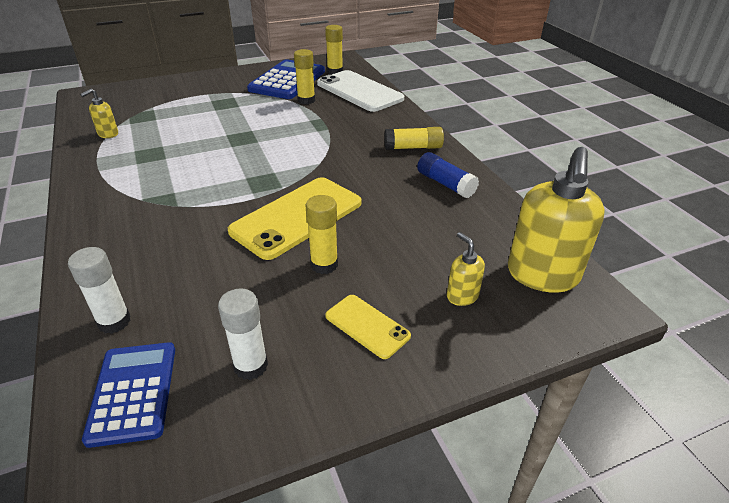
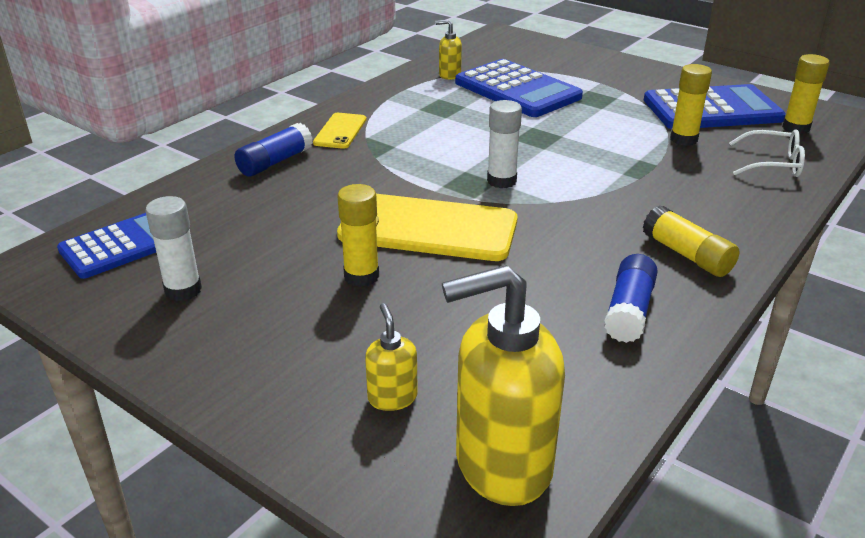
camera: 60 degrees right, 5 degrees down
(114, 255) = (275, 162): none -> blue glue stick
(114, 322) = (193, 201): white glue stick -> white glue stick (501, 181)
(172, 120) = (517, 90): none -> blue calculator
(359, 91) = (773, 164): white phone -> white glasses
(367, 326) = (285, 340): yellow phone -> yellow phone (340, 131)
(462, 296) = (392, 397): yellow soap dispenser -> yellow soap dispenser turned 45 degrees counterclockwise

